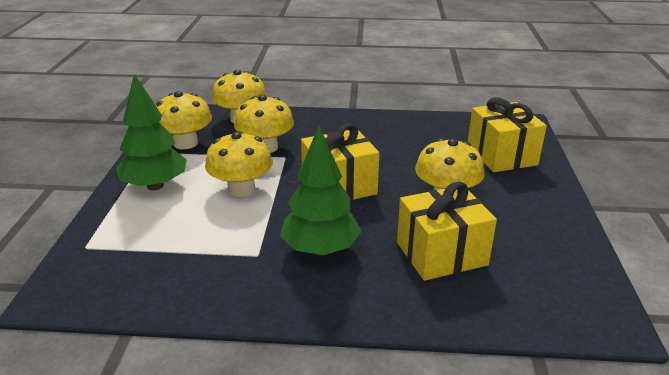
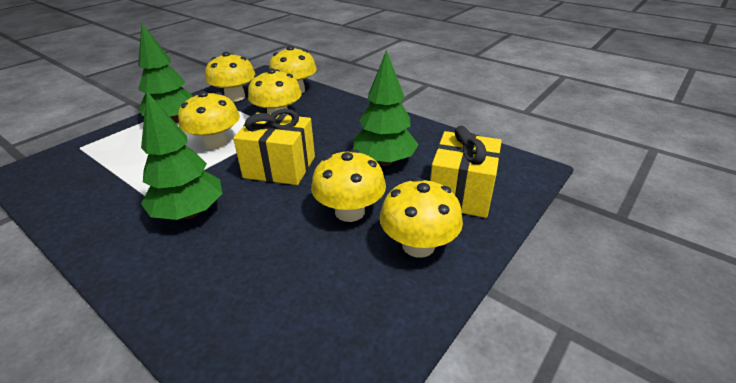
camera: 35 degrees right, 5 degrees up
(417, 153) = (384, 161): none -> green tree
(441, 254) = (265, 263): yellow gift -> none
(522, 198) = (418, 245): none -> yellow mushroom

